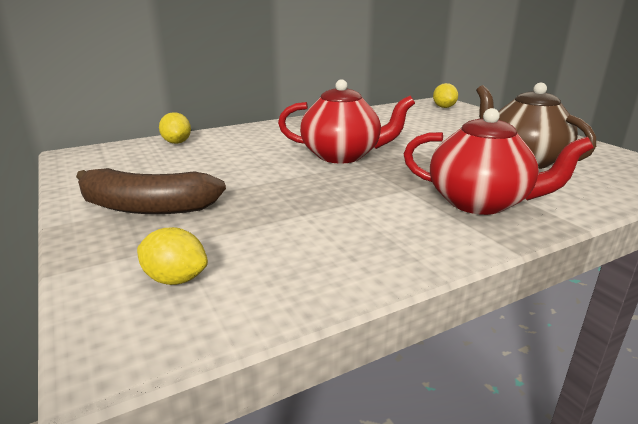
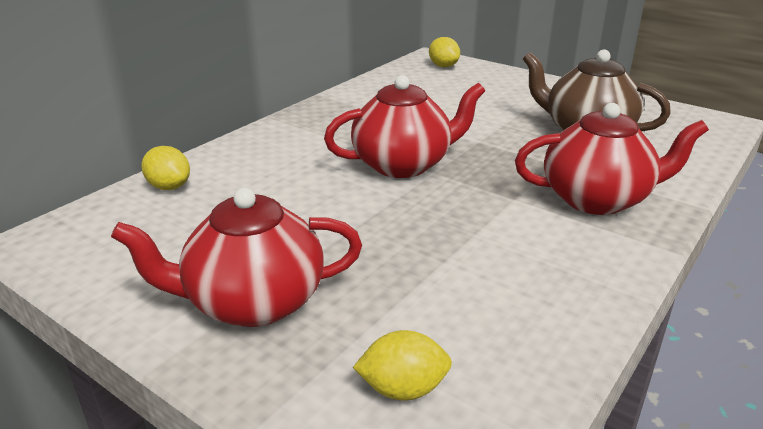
camera: 25 degrees left, 5 degrees up
(147, 207) = (253, 302): brown banana -> red teapot

